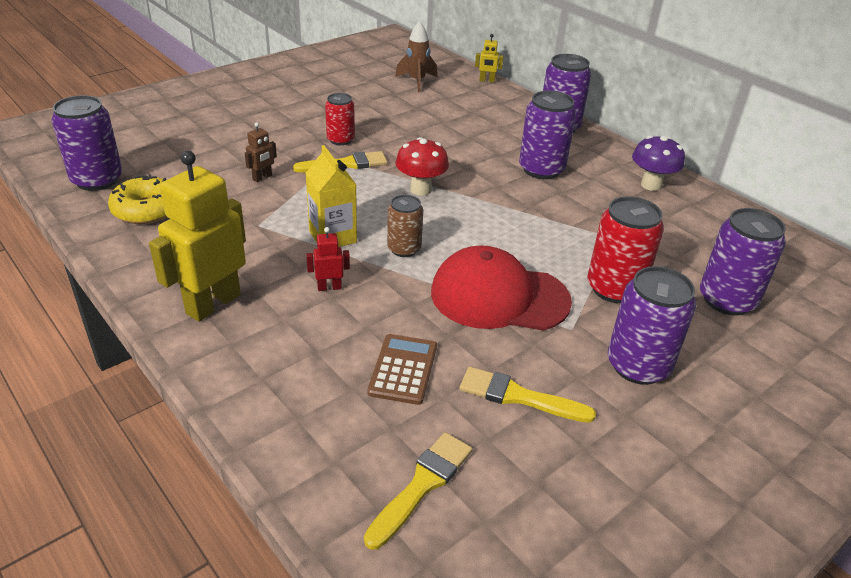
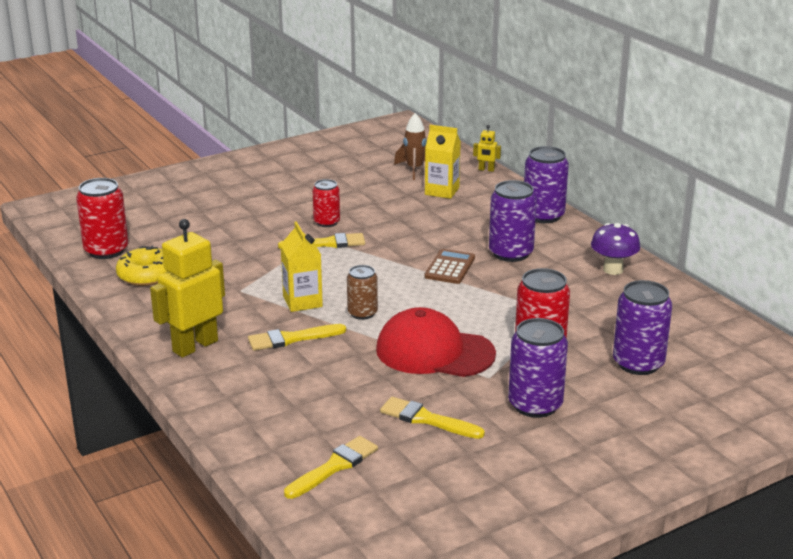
camera: 10 degrees right, 10 degrees down
(97, 180) = (106, 250): purple can -> red can
(262, 178) = (249, 253): brown robot -> none
(329, 287) = (291, 339): red robot -> yellow brush
(403, 369) = (339, 397): brown calculator -> brown calculator (450, 267)
(421, 189) = (390, 267): red mushroom -> none
(450, 103) = (442, 191): none -> yellow carton

